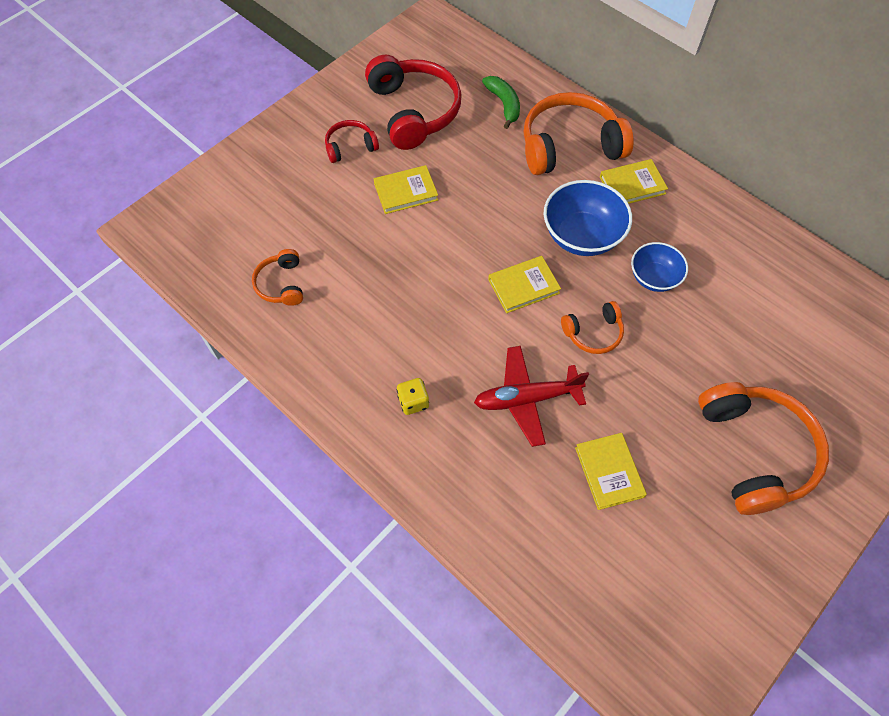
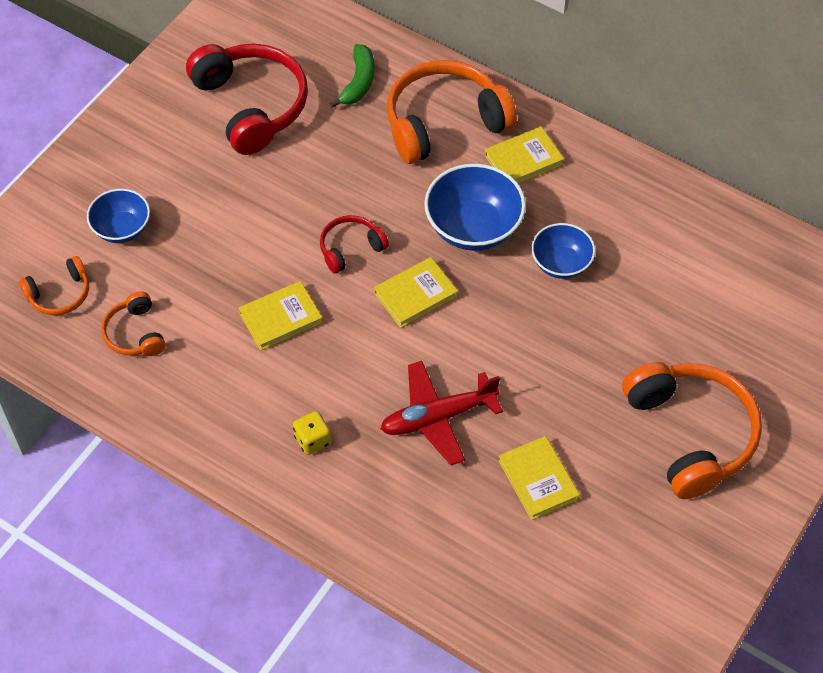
camera: 10 degrees left, 5 degrees down
(289, 195) = (122, 228): none -> blue bowl
(350, 147) = (183, 160): red headphones -> red headphones (350, 248)
(406, 192) = (260, 205): yellow book -> yellow book (280, 318)
(504, 104) = (358, 82): green banana -> green banana turned 45 degrees clockwise
(593, 333) = (501, 335): orange headphones -> orange headphones (59, 294)

